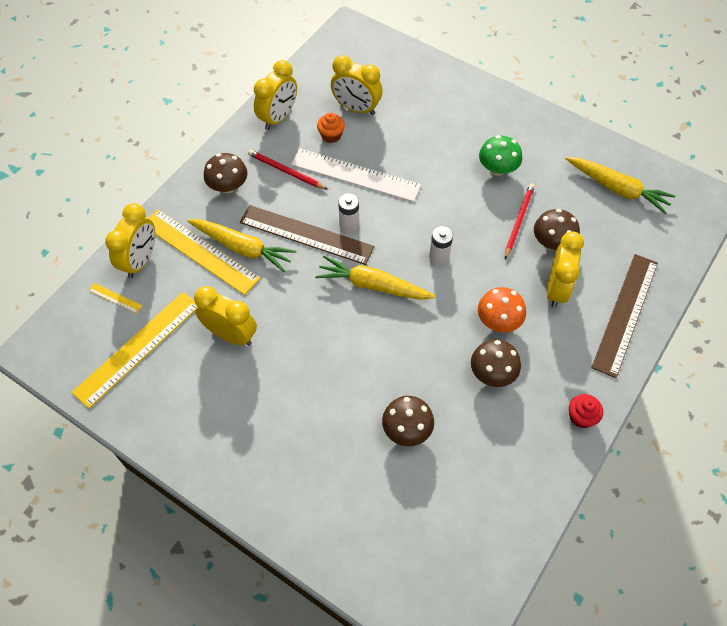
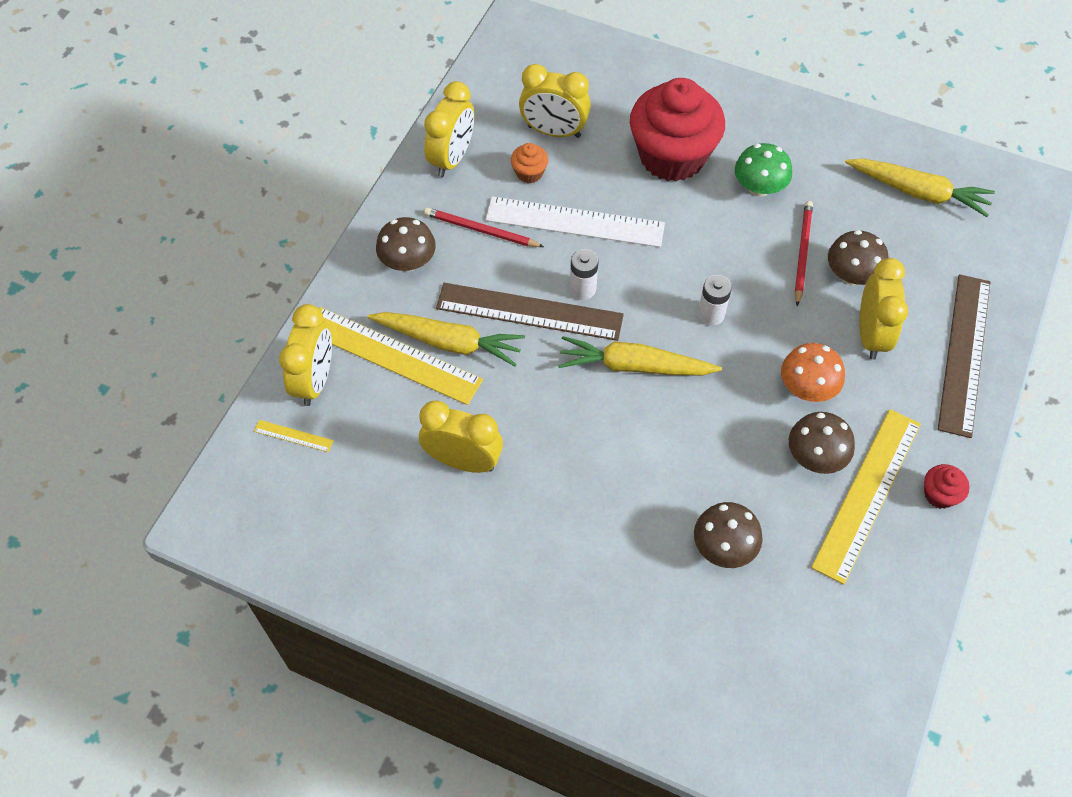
camera: 10 degrees left, 0 degrees up
(137, 348) = (342, 498): yellow ruler -> yellow ruler (866, 493)
(438, 137) = (672, 156): none -> red cupcake

